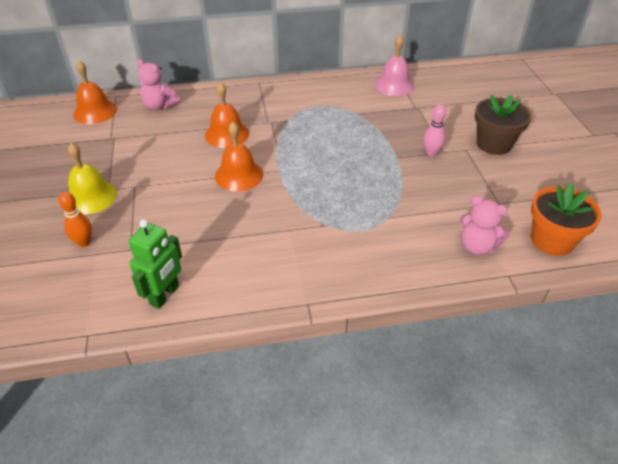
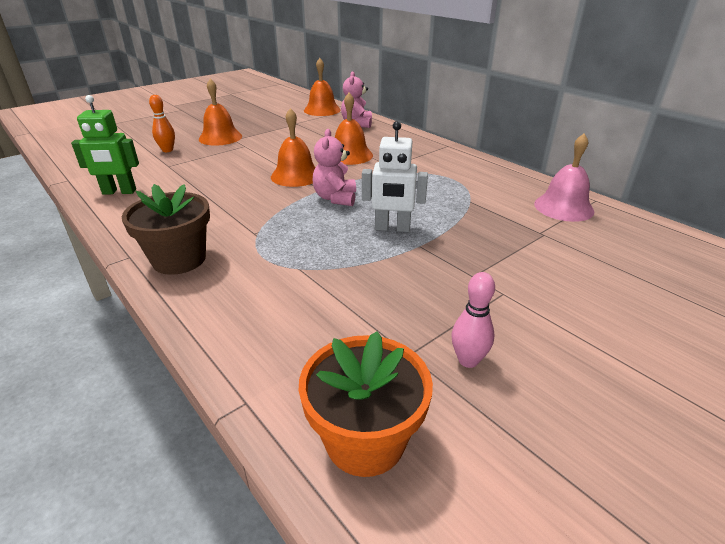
camera: 60 degrees right, 10 degrees down
(91, 197) = (220, 137): yellow bell -> orange bell
(367, 159) = (392, 228): none -> white robot
(431, 153) = (458, 267): pink bowling pin -> pink bowling pin (468, 360)
(477, 246) = (291, 353): pink teddy bear -> pink teddy bear (335, 198)
(494, 144) = (550, 316): brown flower pot -> brown flower pot (179, 259)

